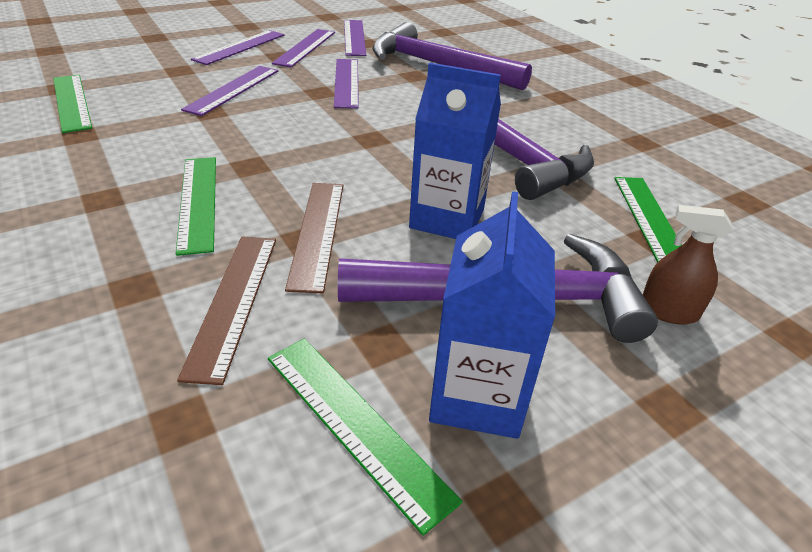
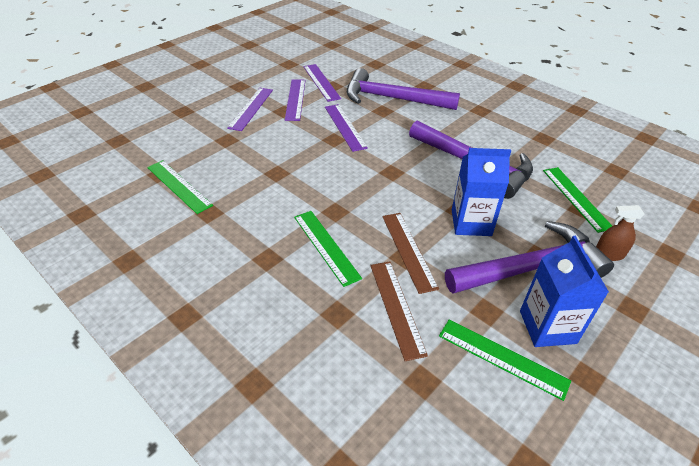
camera: 15 degrees left, 5 degrees up
(233, 89) = (277, 150): purple ruler -> none

